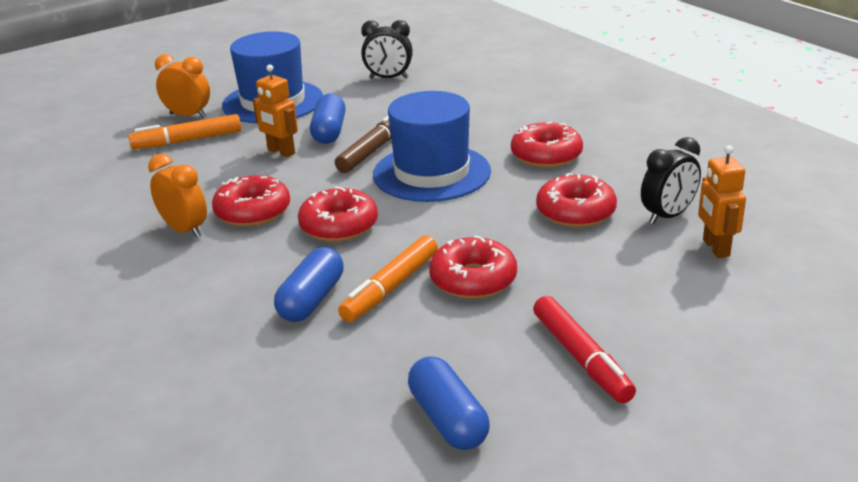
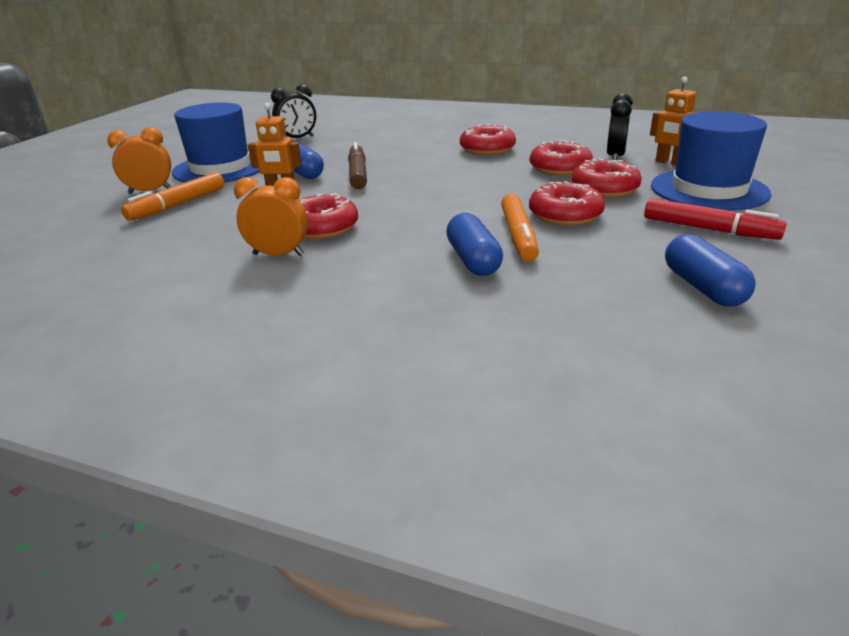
camera: 35 degrees left, 0 degrees up
(339, 226) = (411, 216): red donut -> red donut (604, 189)
(431, 173) = (426, 174): blue hat -> blue hat (708, 190)
(448, 419) = (703, 287): blue capsule -> blue capsule turned 45 degrees clockwise

